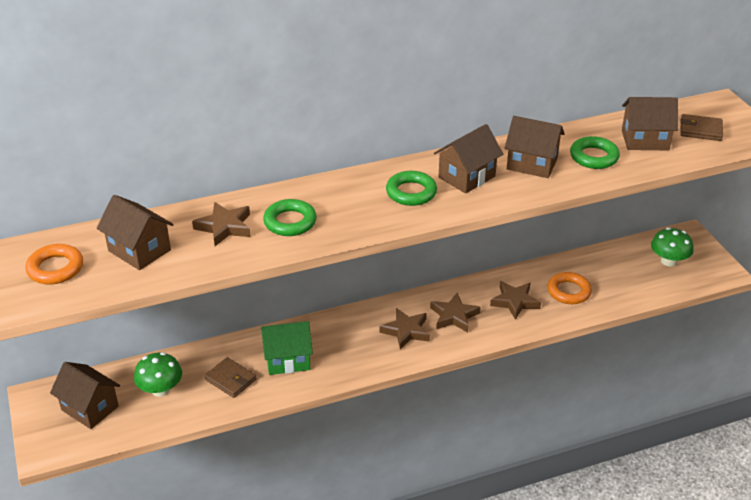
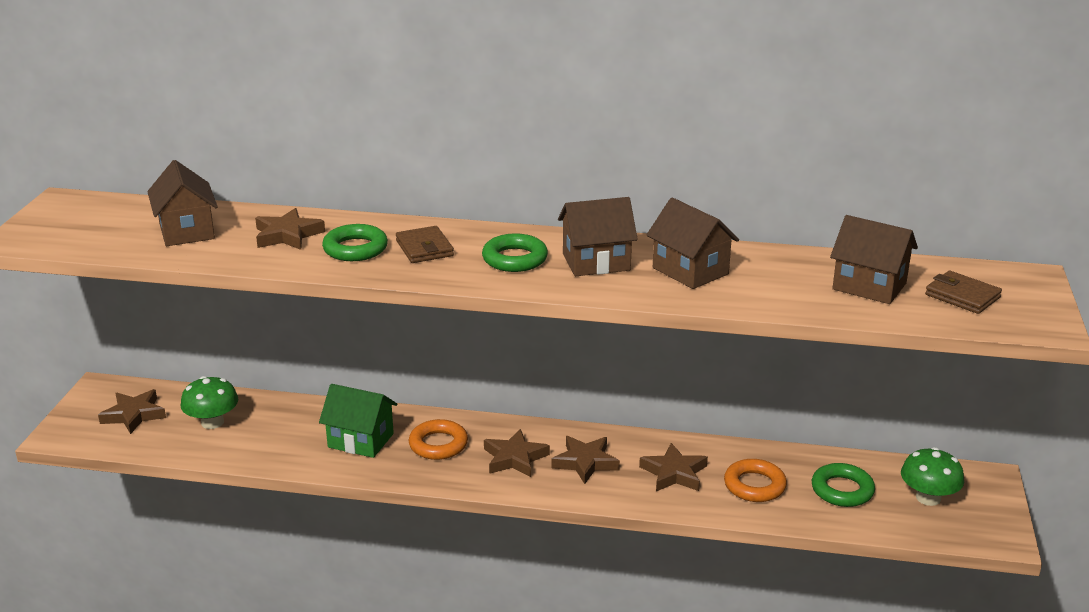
camera: 30 degrees right, 10 degrees down
(55, 268) = (98, 224): orange ring -> orange ring (438, 445)
(90, 408) = (134, 415): brown house -> brown star
(231, 379) = (286, 438): brown wallet -> brown wallet (424, 248)
(594, 157) = (778, 285): green ring -> green ring (842, 490)

